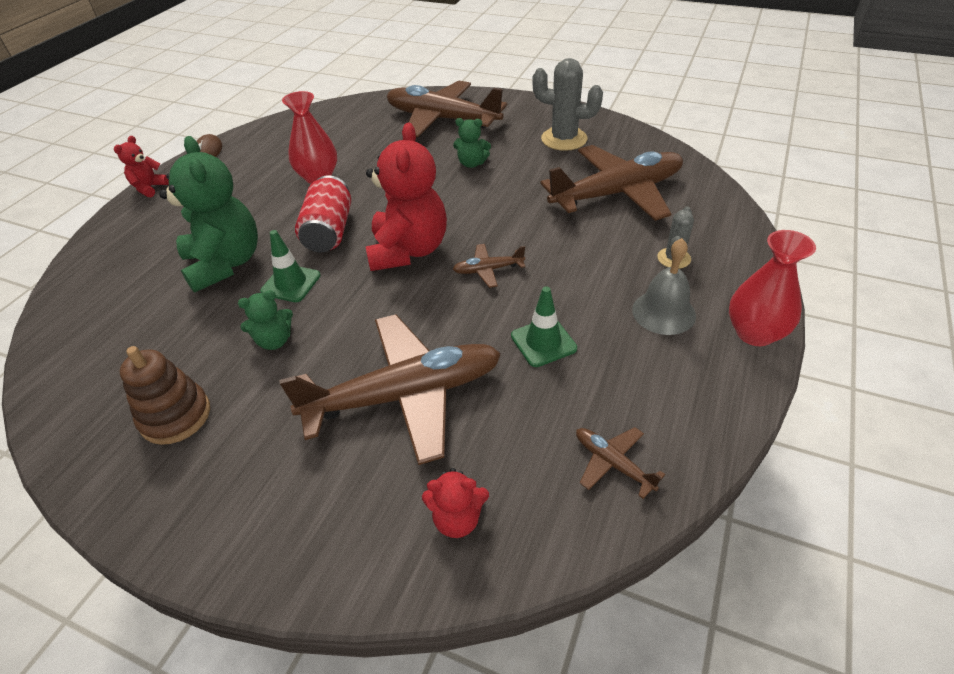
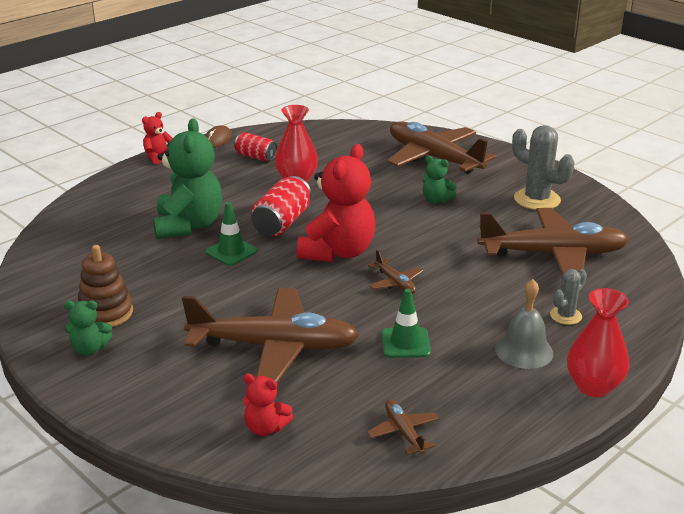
camera: 20 degrees right, 15 degrees down
(260, 161) = (256, 157): none -> red can
(274, 341) = (198, 286): green teddy bear -> green teddy bear (90, 349)
(488, 270) = (395, 282): brown plane -> brown plane turned 135 degrees counterclockwise

